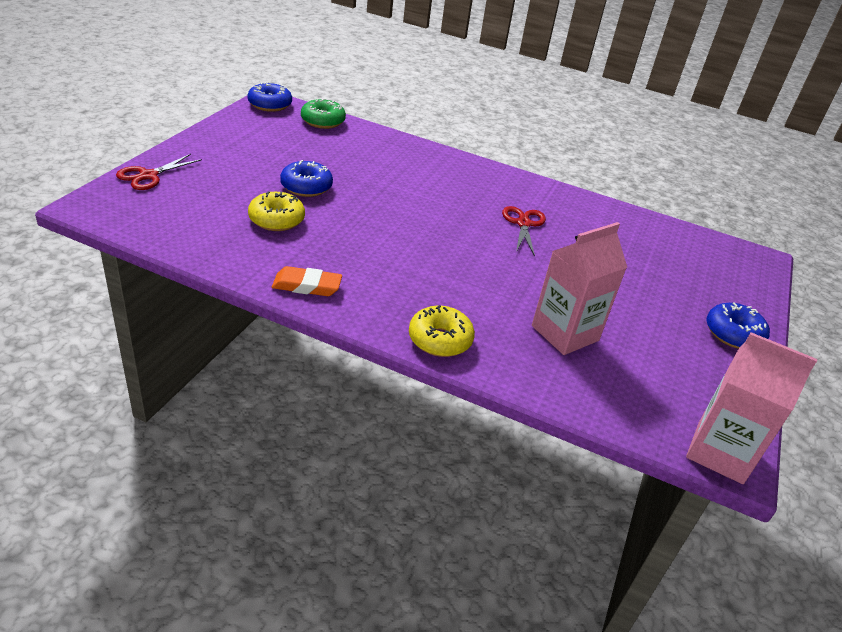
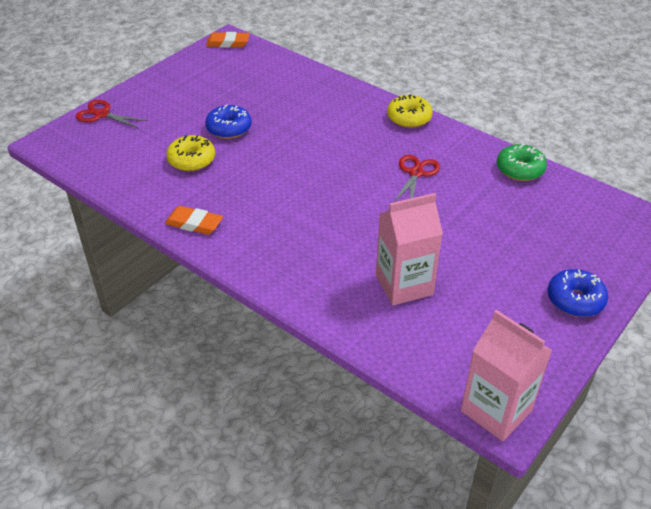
camera: 20 degrees right, 5 degrees up
(148, 176) = (101, 114): red scissors -> red scissors turned 60 degrees clockwise
(270, 105) = (228, 43): blue donut -> orange eraser
(323, 121) = (269, 60): green donut -> green donut (520, 169)
(440, 340) = (287, 281): yellow donut -> yellow donut (409, 118)

